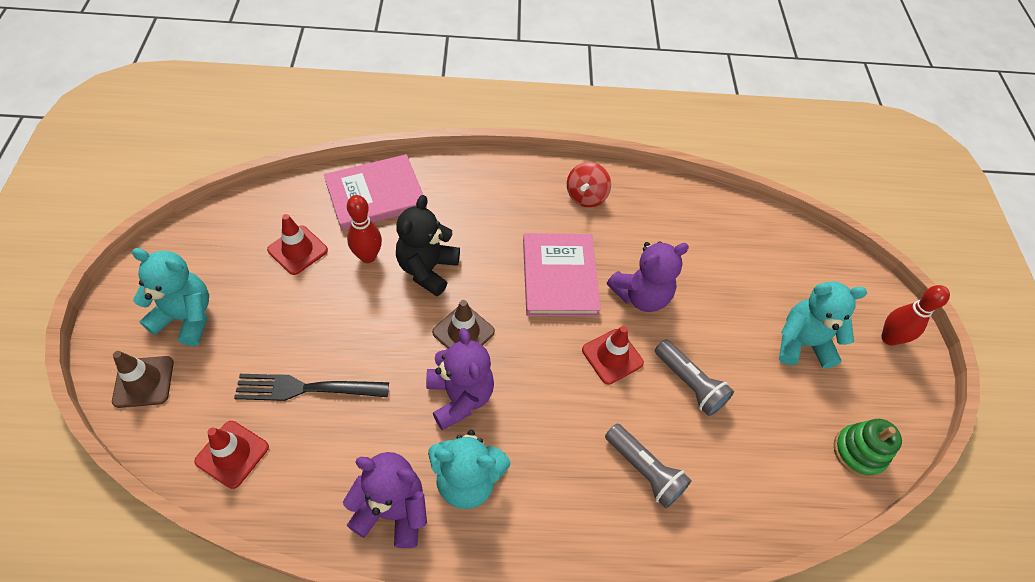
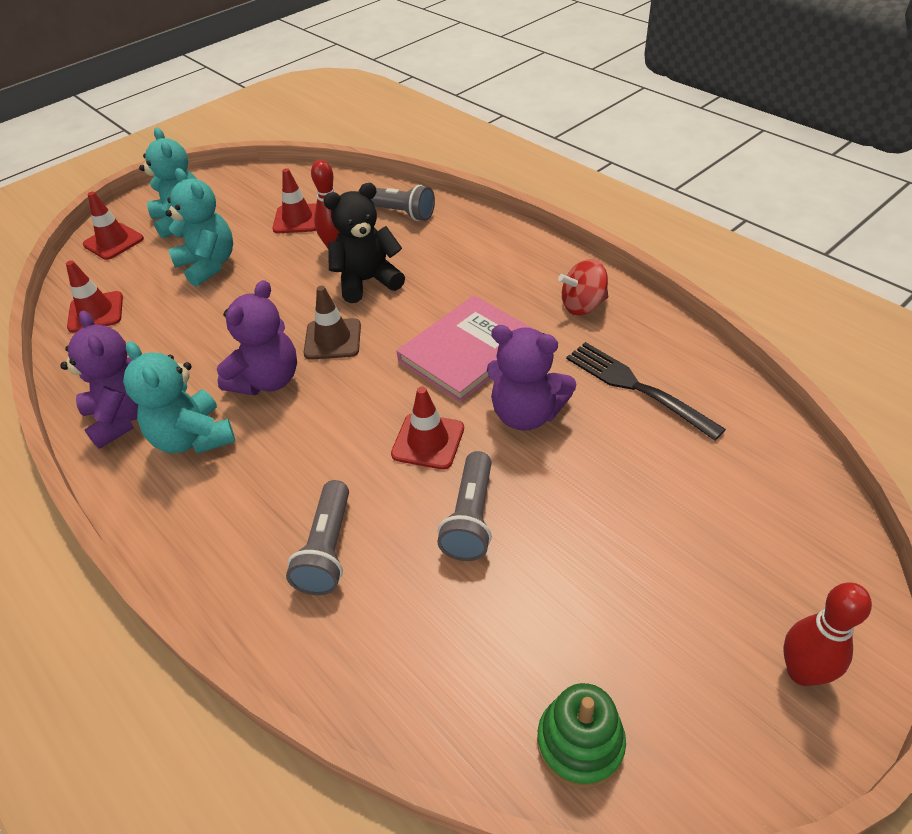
camera: 55 degrees right, 10 degrees down
(143, 382) = (113, 242): brown traffic cone -> red traffic cone
(305, 388) = (184, 304): black fork -> black fork (636, 387)
(375, 195) = (399, 213): pink book -> grey flashlight
(802, 343) = (658, 582): turquoise teddy bear -> turquoise teddy bear (208, 265)

